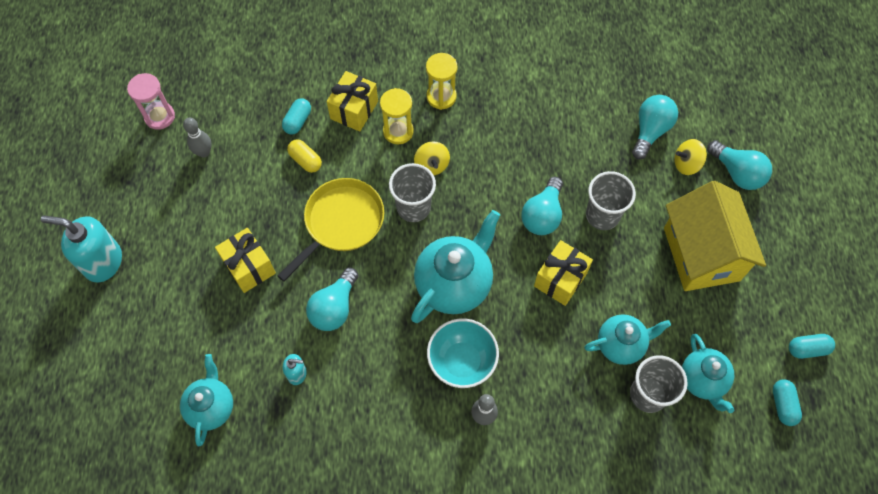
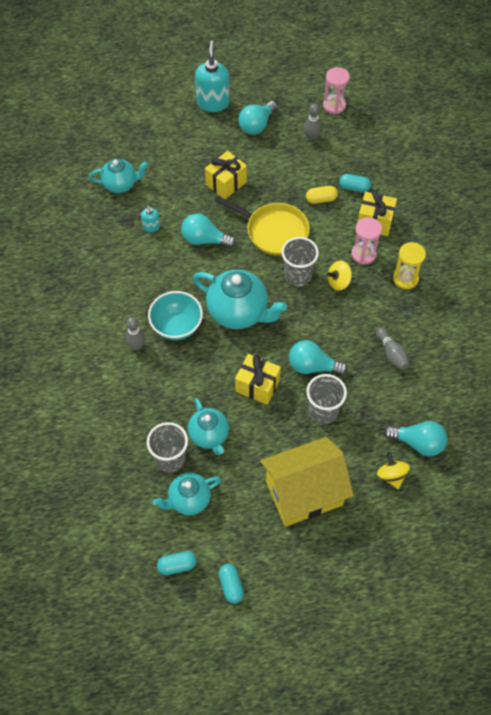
camera: 80 degrees right, 5 degrees down
(305, 160) = (321, 199): yellow capsule -> yellow capsule turned 45 degrees clockwise
(398, 131) = (363, 254): yellow hourglass -> pink hourglass
(537, 132) = (391, 353): none -> grey bowling pin
(737, 173) = (393, 520): turquoise light bulb -> turquoise light bulb (257, 125)

